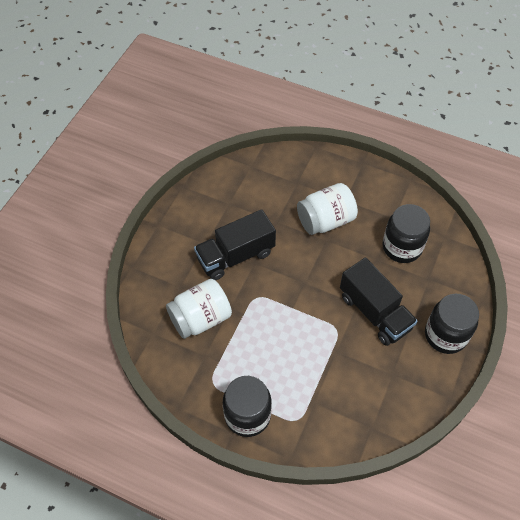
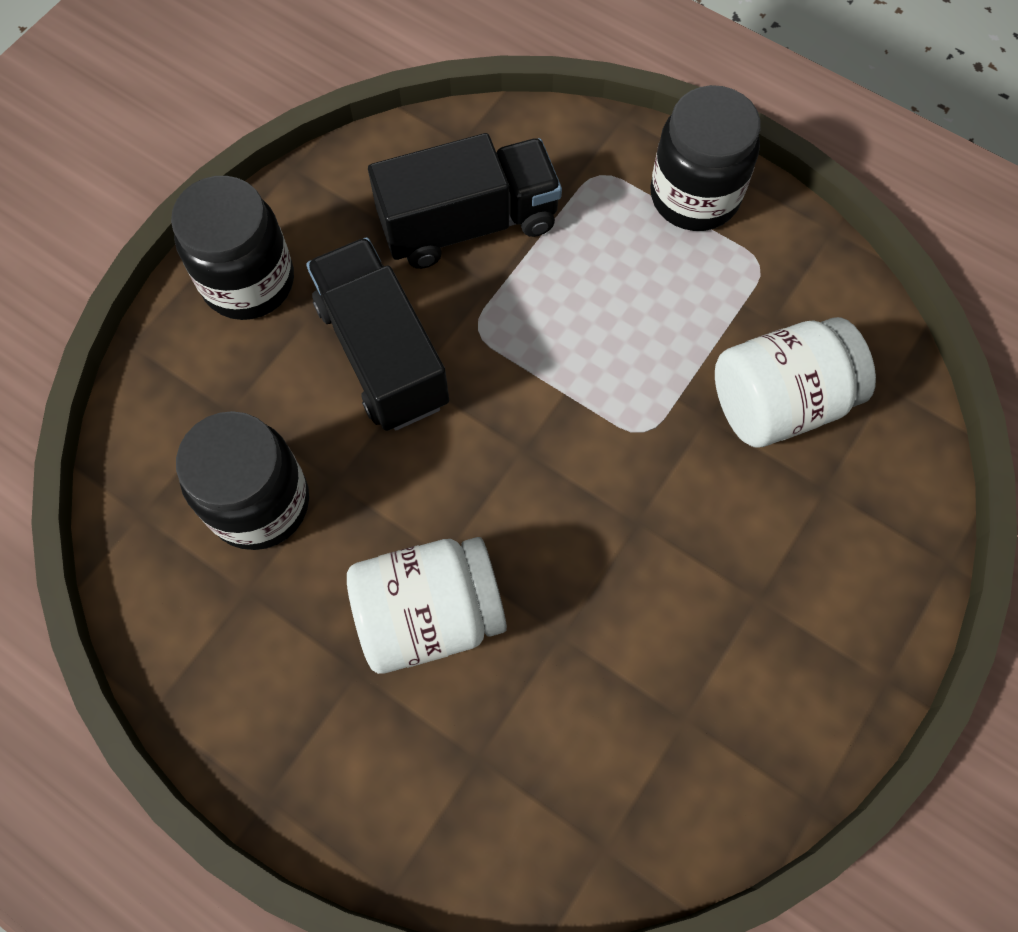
camera: 170 degrees left, 10 degrees up
(235, 256) = (682, 549): black truck -> black truck (468, 224)

